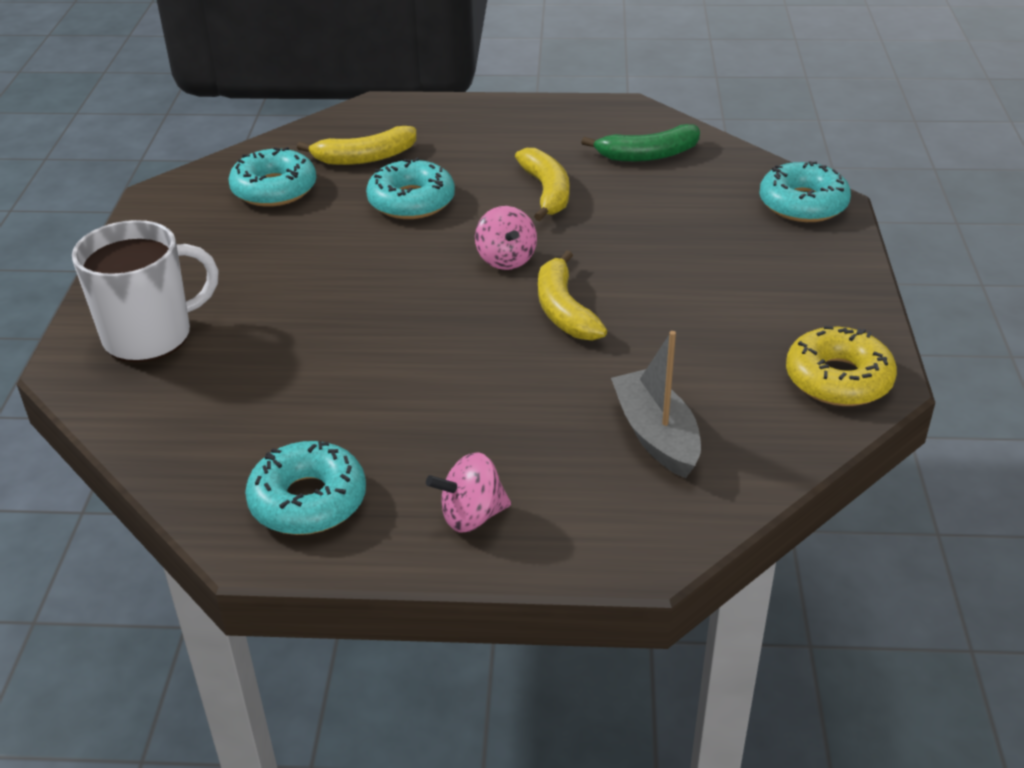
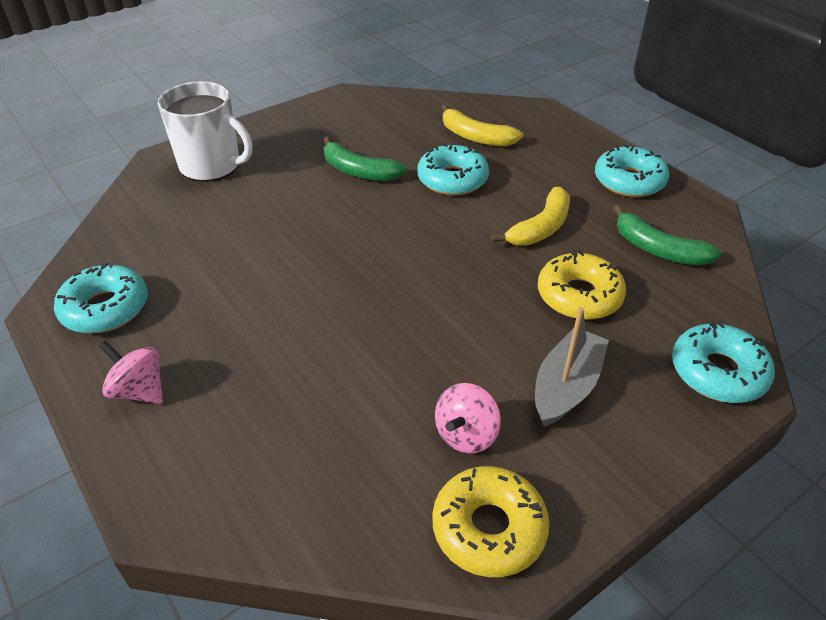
camera: 50 degrees right, 5 degrees up
(274, 189) = (398, 126): turquoise donut -> turquoise donut (629, 181)
(314, 246) = (358, 171): none -> green banana
(506, 259) = (437, 253): pink spinning top -> pink spinning top (466, 434)
(563, 310) = (408, 312): yellow banana -> none
(653, 218) = (579, 295): none -> yellow donut
(656, 435) = (306, 442): grey boat -> grey boat (566, 386)

